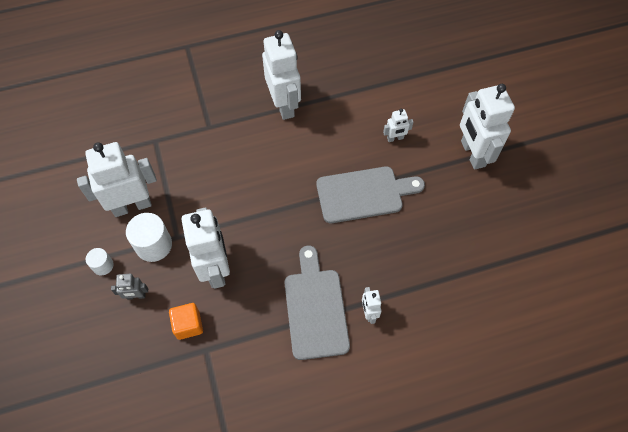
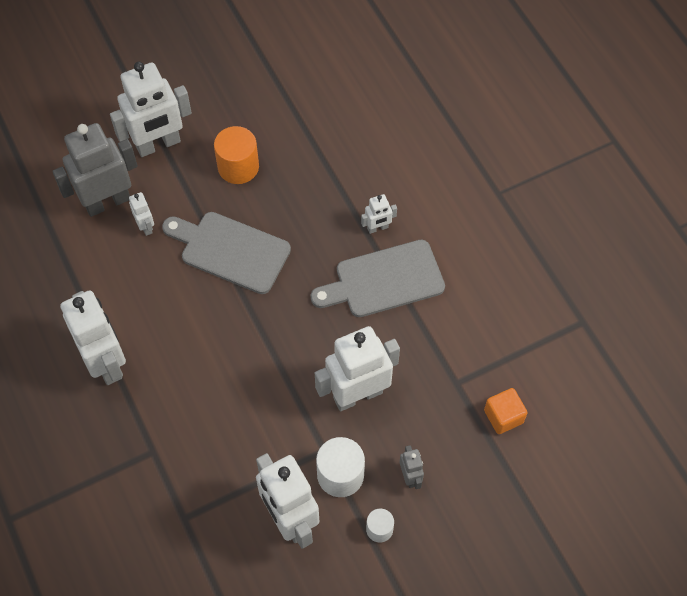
camera: 100 degrees left, 0 degrees up
(188, 325) = (432, 408): orange cube -> orange cube (503, 416)
(284, 105) = (106, 362): white robot -> white robot turned 90 degrees clockwise
(364, 194) = (230, 251): grey cutting board -> grey cutting board turned 45 degrees counterclockwise
(421, 115) = (107, 202): none -> grey robot
(445, 209) = (238, 167): none -> orange cylinder

